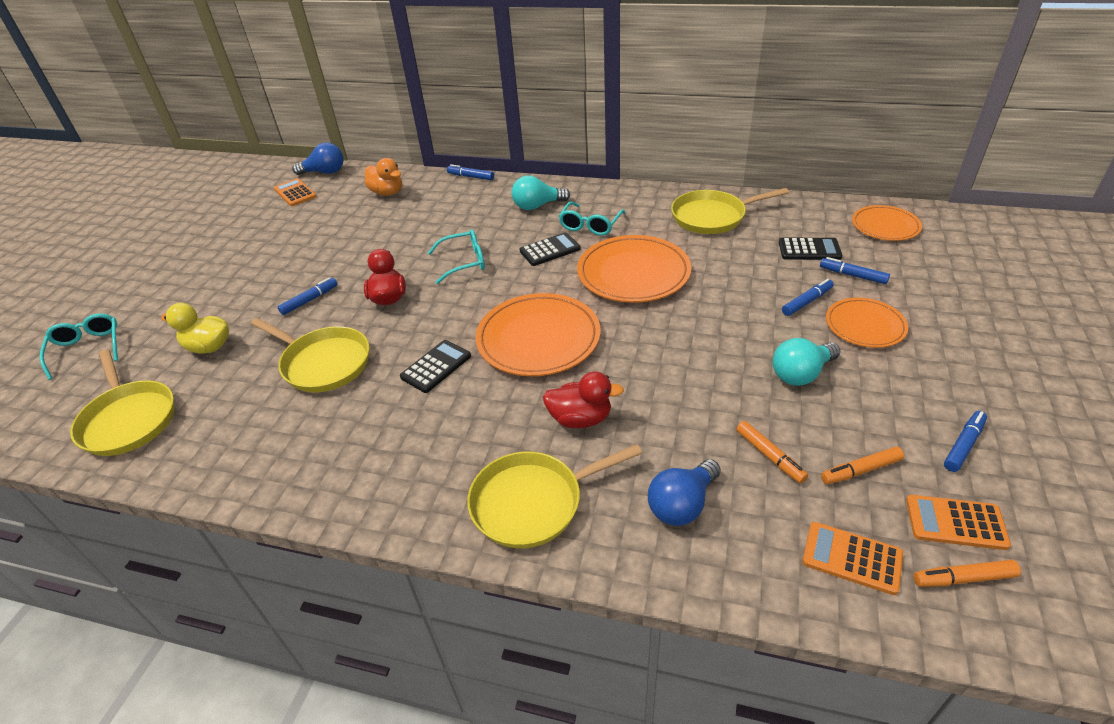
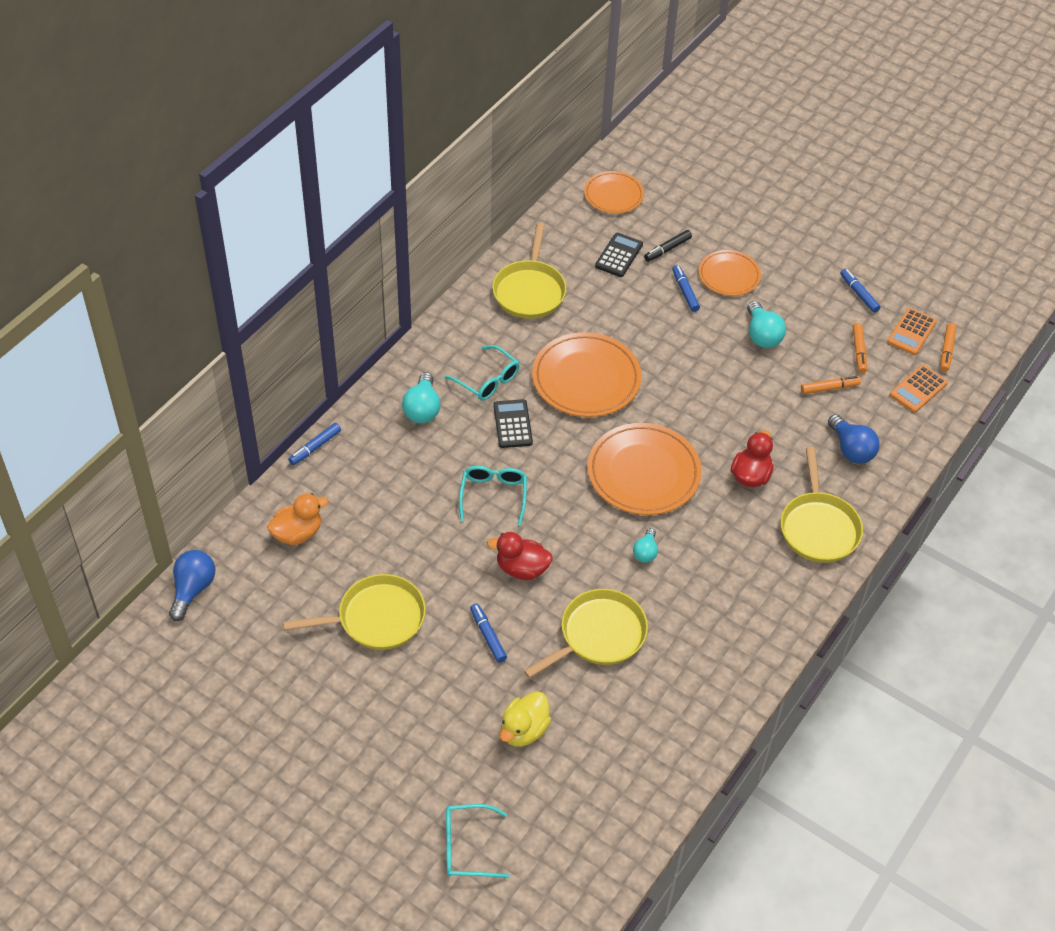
camera: 75 degrees left, 10 degrees up
(128, 419) = (607, 798): yellow pan -> yellow pan (376, 618)
(295, 193) = (230, 628): orange calculator -> none
(436, 366) = (645, 552): black calculator -> turquoise light bulb
(853, 275) = (667, 249): blue marker -> black marker

